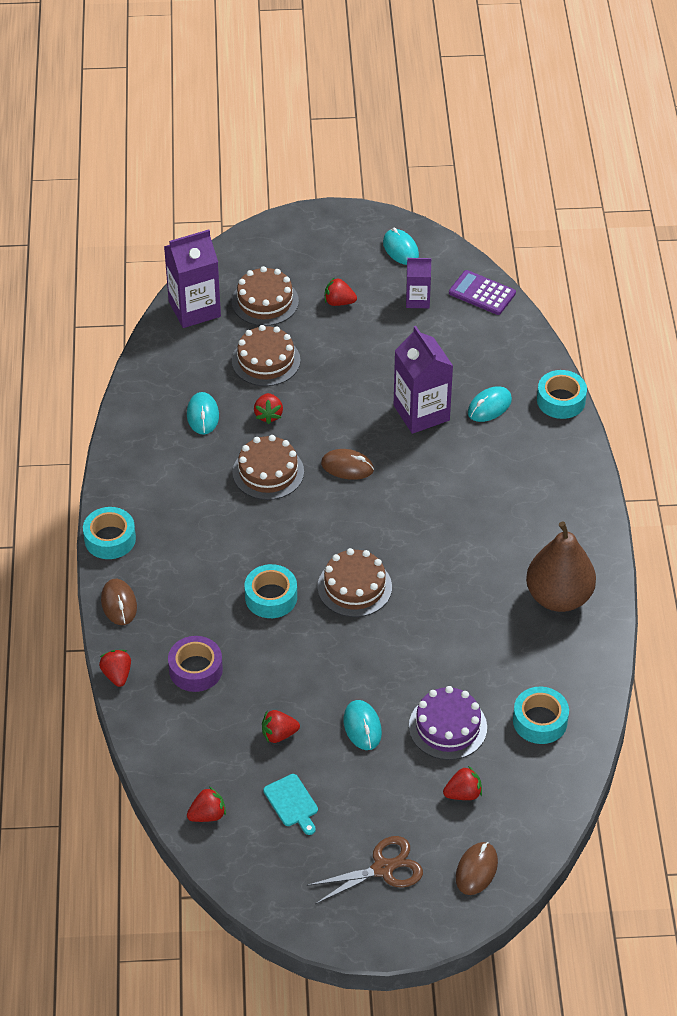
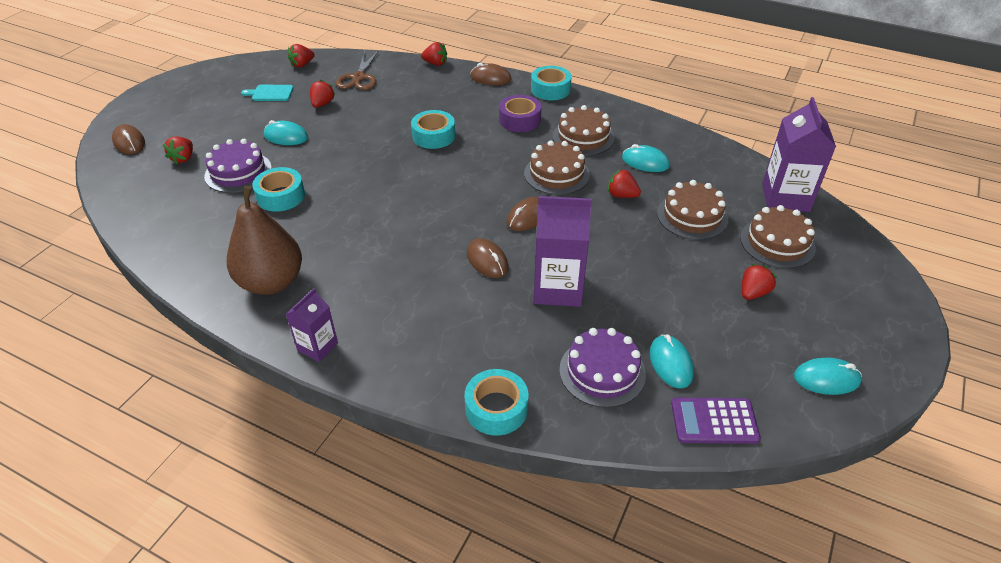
camera: 120 degrees right, 5 degrees down
(195, 669) = (408, 90): purple tape -> purple tape (519, 120)
(207, 815) = (302, 64): red strawberry -> red strawberry turned 45 degrees clockwise
(354, 587) = (402, 175): brown cake -> brown cake (583, 137)
(383, 868) = (184, 109): brown scissors -> brown scissors (359, 77)
(417, 300) = (729, 356): purple carton -> purple carton (317, 346)
(424, 469) = (487, 261): none -> brown mouse
(482, 293) = (714, 421): purple calculator -> purple calculator turned 150 degrees counterclockwise
(485, 359) = (602, 372): none -> purple cake
(489, 406) = (530, 342): turquoise mouse -> turquoise mouse (670, 363)
(540, 721) = (184, 217): turquoise tape -> turquoise tape (281, 196)

